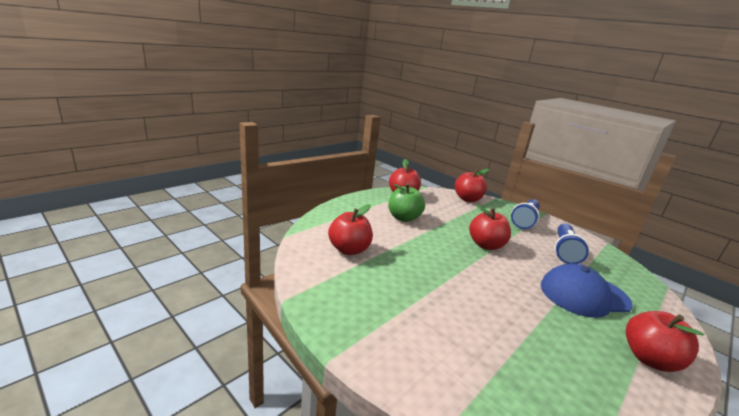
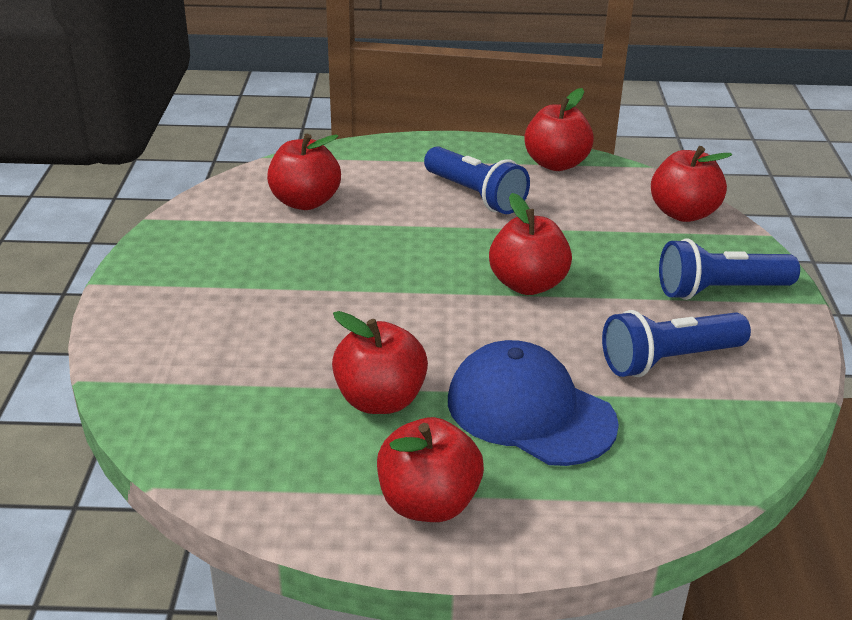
camera: 50 degrees right, 10 degrees up
(403, 218) = (475, 195): green apple -> blue flashlight
(552, 325) = (380, 400): none -> red apple

